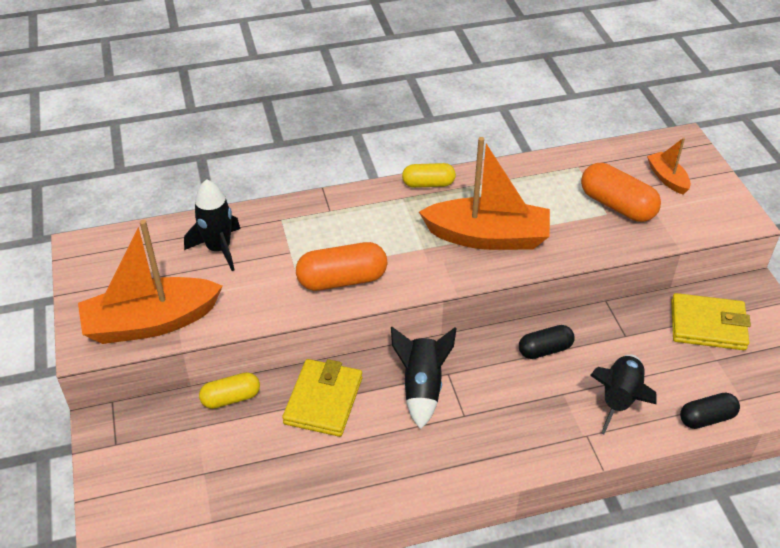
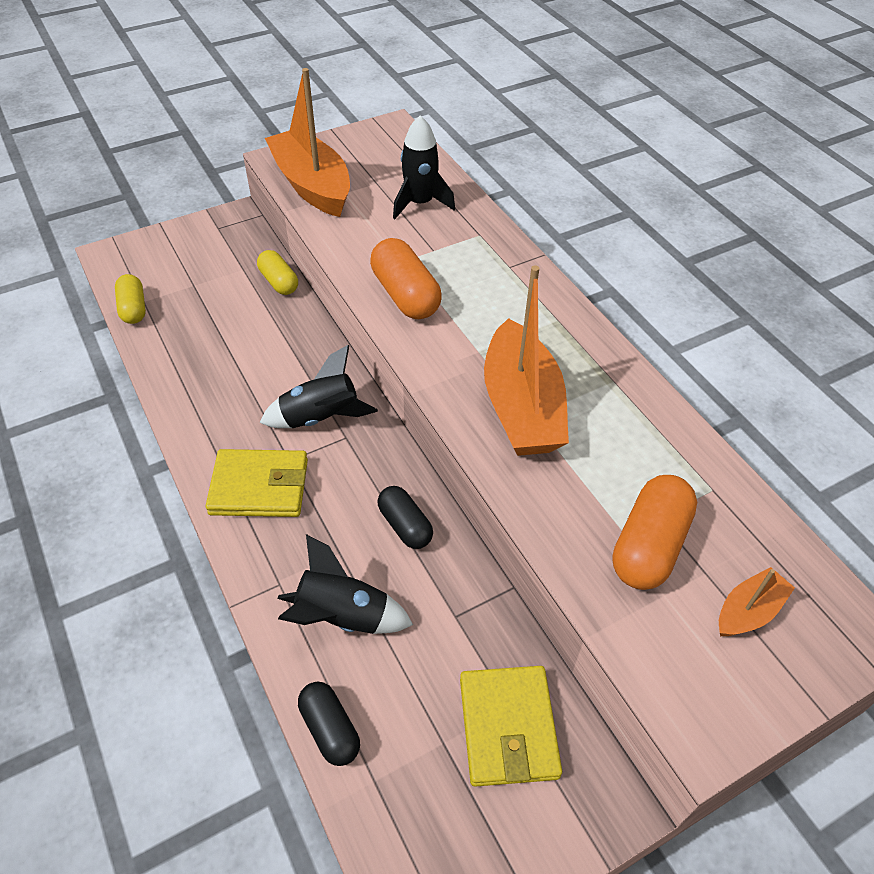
camera: 75 degrees right, 5 degrees up
(323, 400) = (288, 344): yellow wallet -> yellow wallet (259, 487)
(428, 184) = (593, 338): yellow capsule -> yellow capsule (133, 308)

